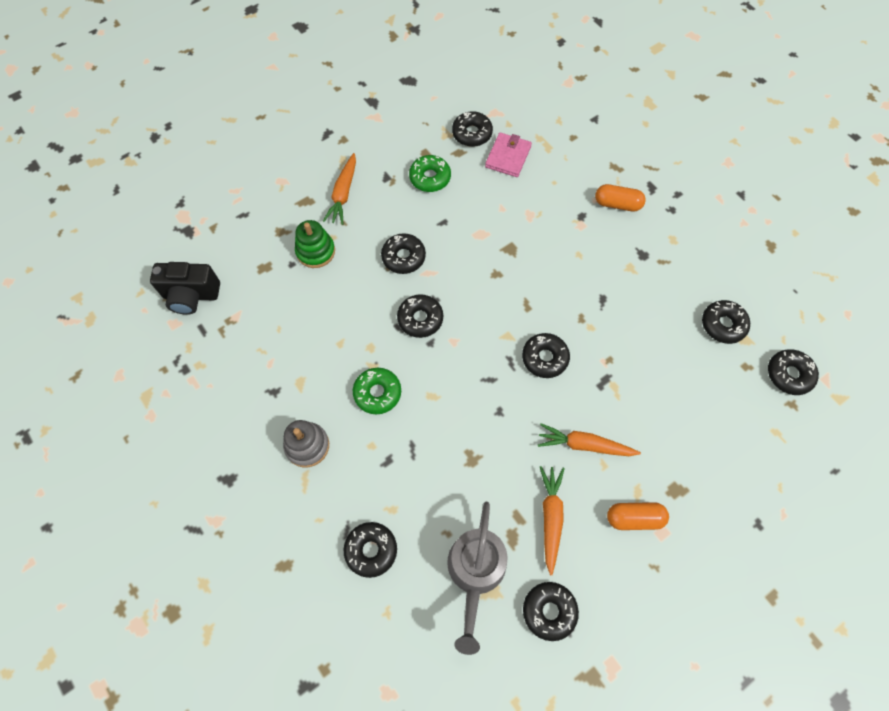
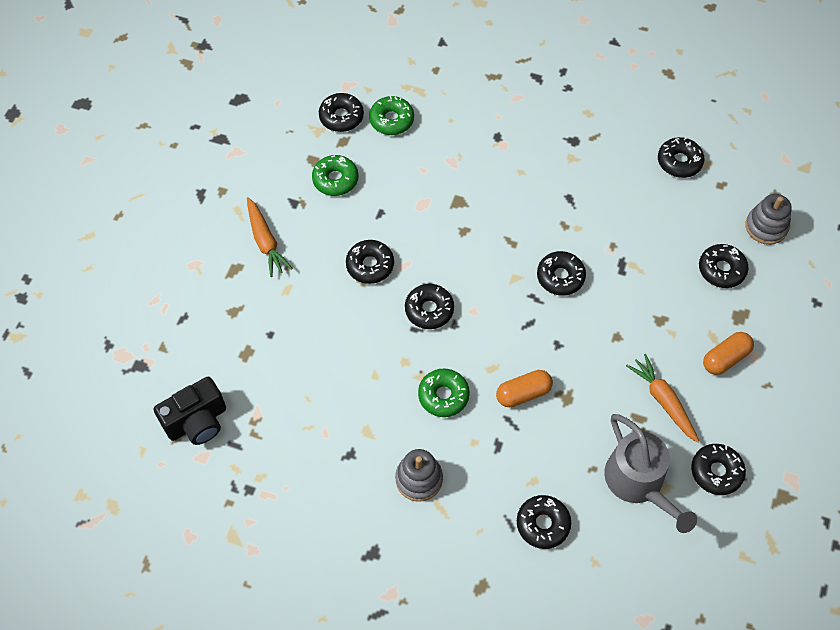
camera: 35 degrees left, 5 degrees down
(315, 251) = (283, 309): green stacking toy -> none
(508, 157) = (391, 120): pink wallet -> green donut
(584, 445) = (645, 327): orange carrot -> none
(617, 204) = (519, 108): orange capsule -> orange capsule (523, 393)
(761, 428) = (766, 227): none -> grey stacking toy
(789, 374) = (756, 172): black donut -> black donut (721, 270)

